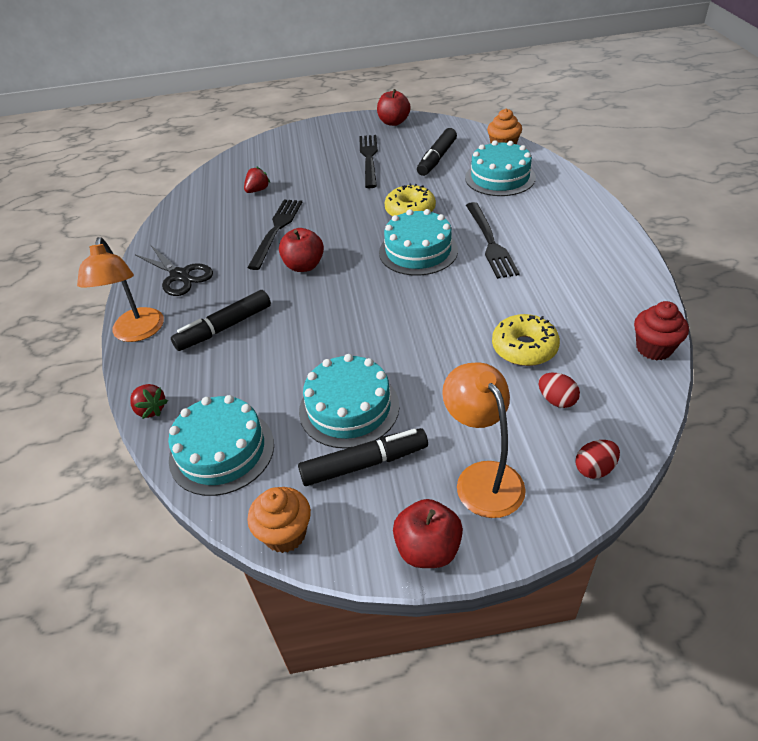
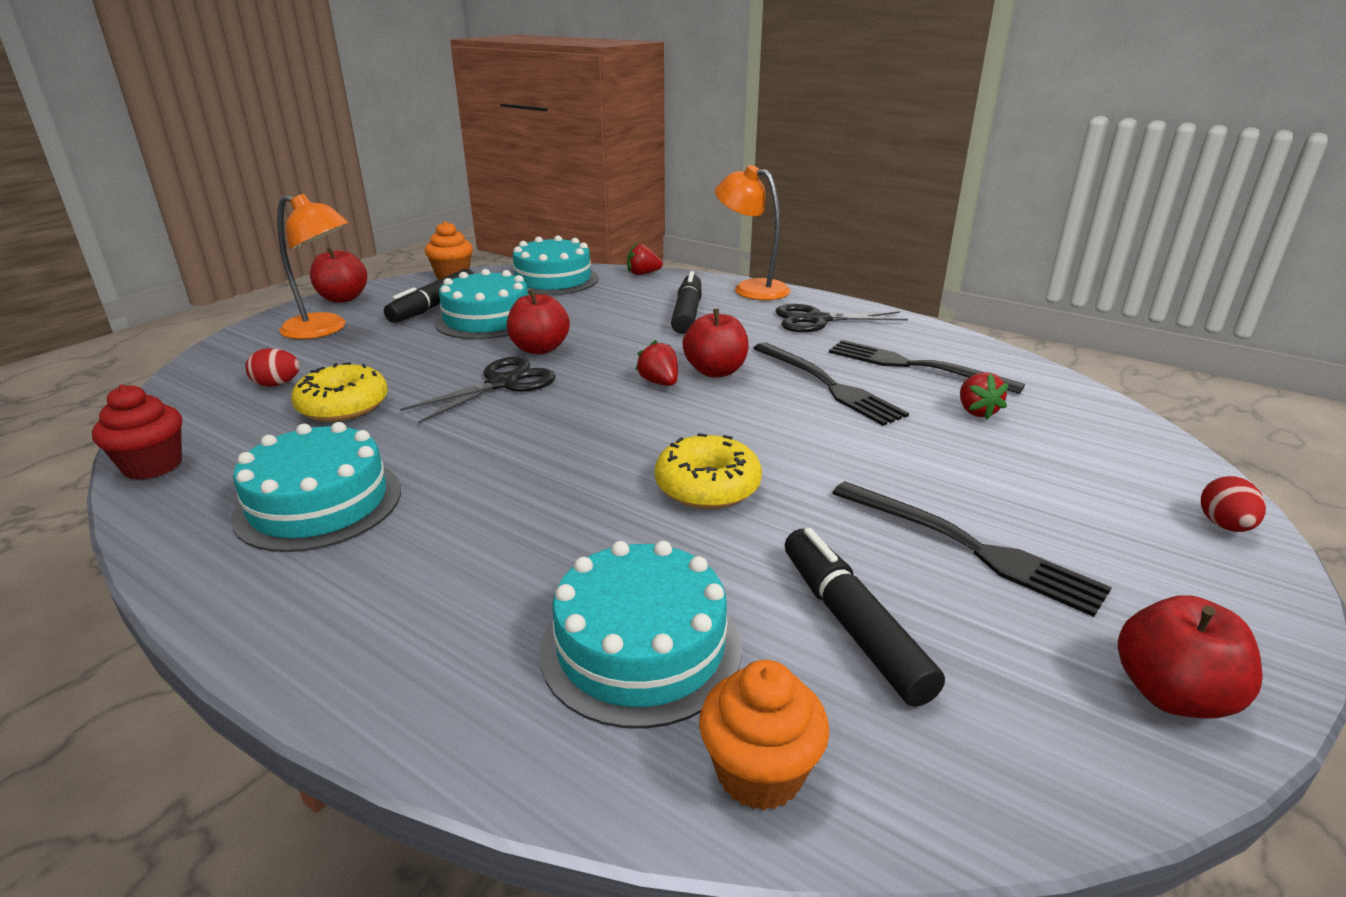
camera: 130 degrees right, 15 degrees down
(342, 273) = (659, 383): none -> red strawberry
(360, 342) = (539, 349): none -> red apple
(418, 251) = (602, 440): turquoise cake -> turquoise cake (319, 503)
(418, 318) = (502, 383): none -> black scissors
(490, 242) = (507, 497): black fork -> black fork (915, 366)
(594, 469) = (217, 362): red egg -> red egg (1224, 526)

